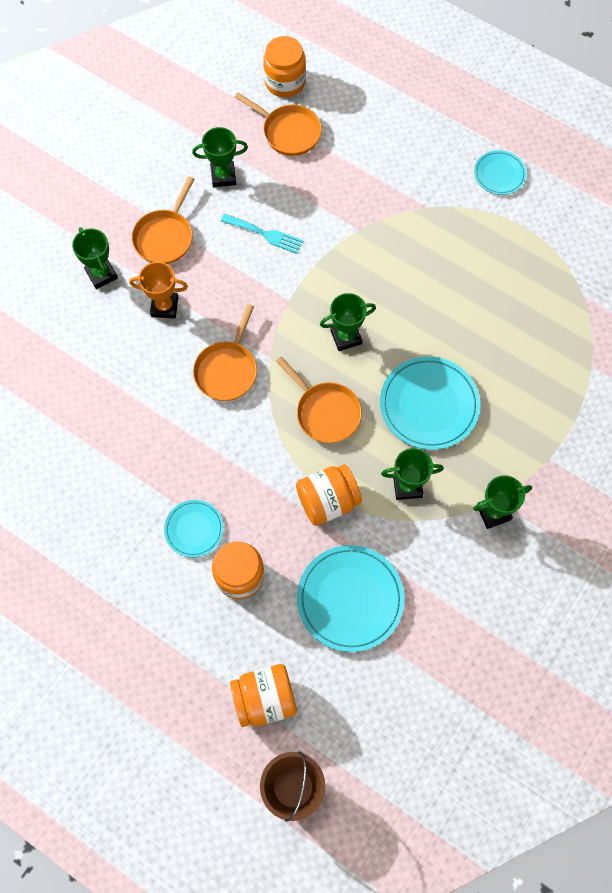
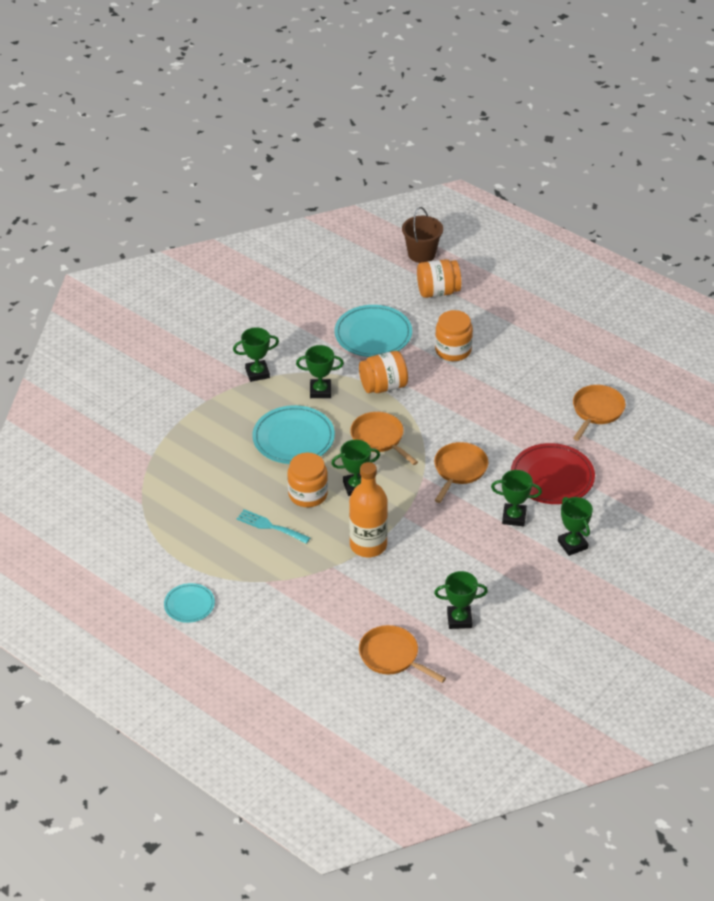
camera: 175 degrees left, 25 degrees down
(118, 367) = (552, 477): none -> red plate
(164, 306) = (514, 517): orange trophy -> green trophy
(165, 237) = (515, 571): orange pan -> orange pan (596, 411)
(194, 529) = (487, 376): turquoise plate -> none
(265, 234) = (421, 568): turquoise fork -> turquoise fork (270, 526)
(285, 82) = (391, 706): orange jar -> orange jar (308, 494)
(324, 258) = (368, 545): none -> orange bottle

